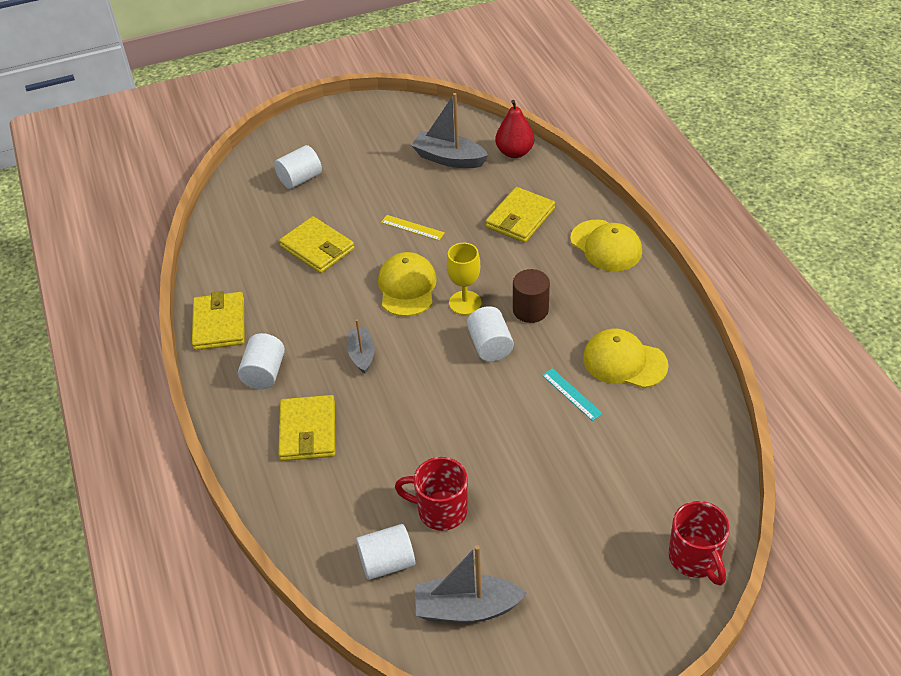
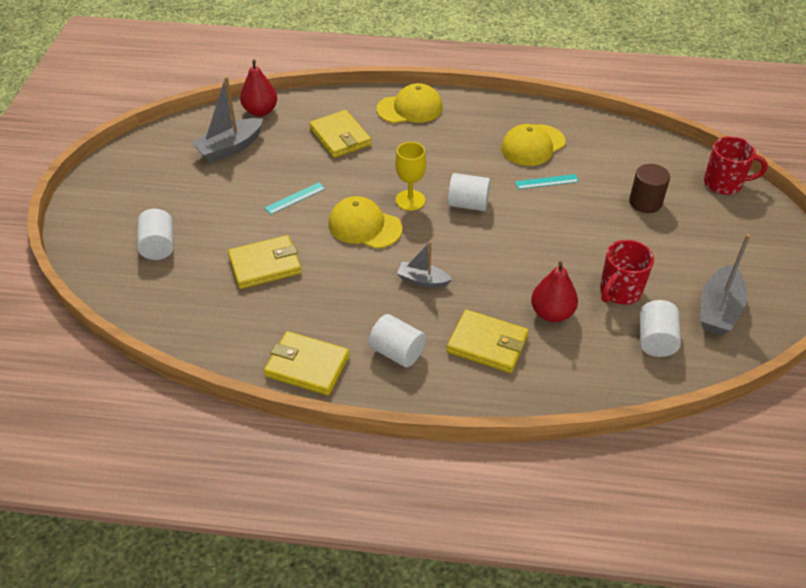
camera: 65 degrees left, 0 degrees up
(375, 465) = (551, 313): none -> red pear
(412, 227) = (295, 198): yellow ruler -> turquoise ruler
(530, 310) = (446, 169): brown cylinder -> brown cylinder (645, 202)

